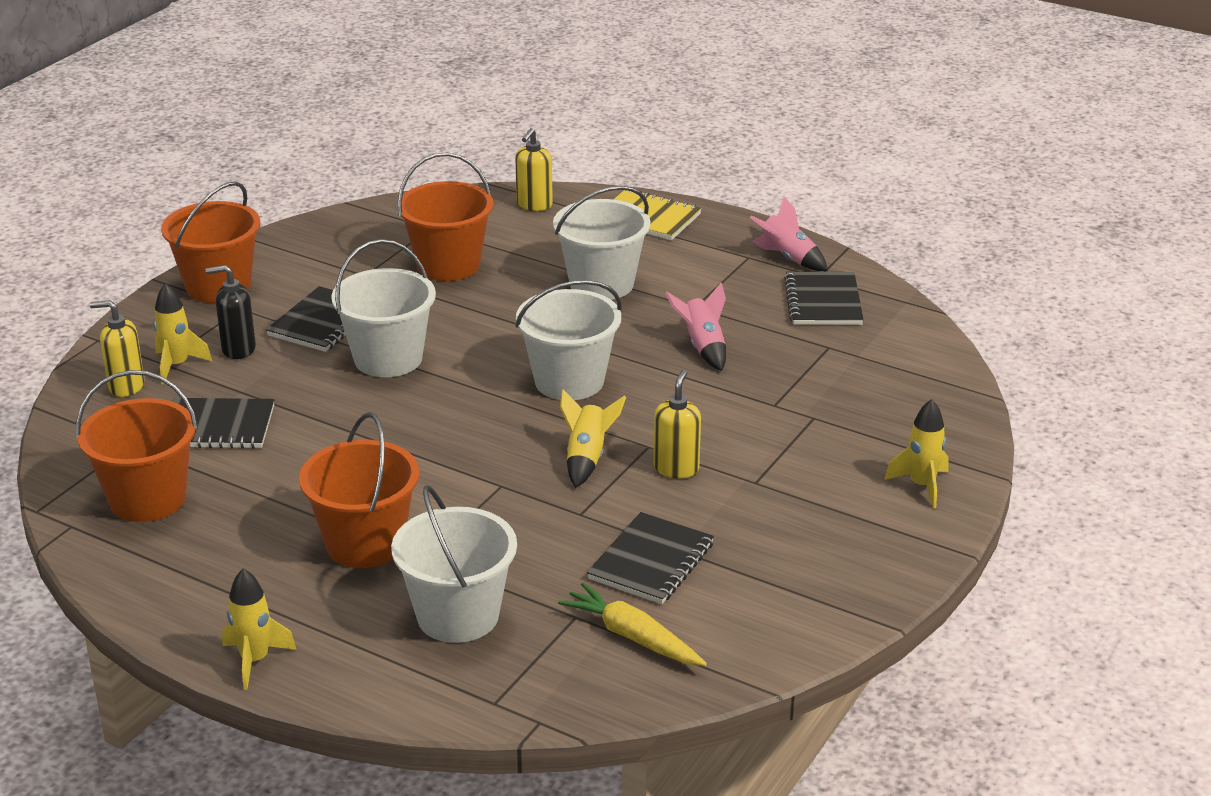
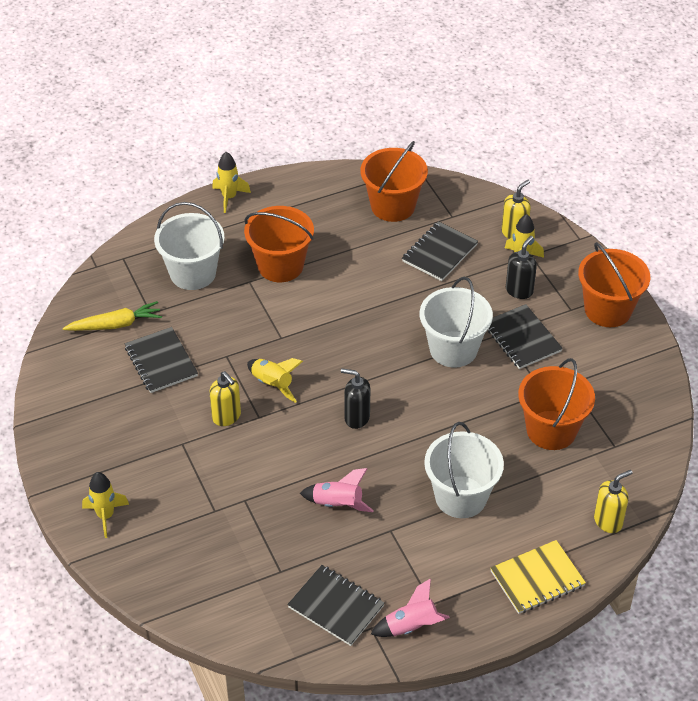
camera: 125 degrees right, 15 degrees up
(534, 205) = (608, 521): yellow soap dispenser -> yellow soap dispenser turned 90 degrees clockwise
(569, 381) = (356, 418): white bucket -> black soap dispenser

